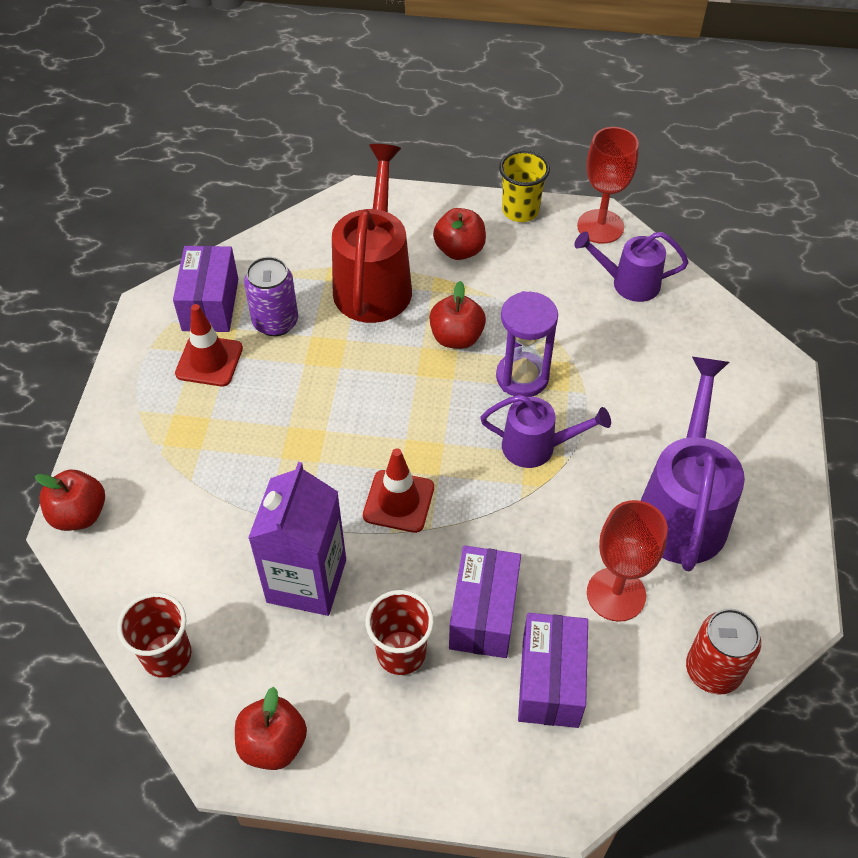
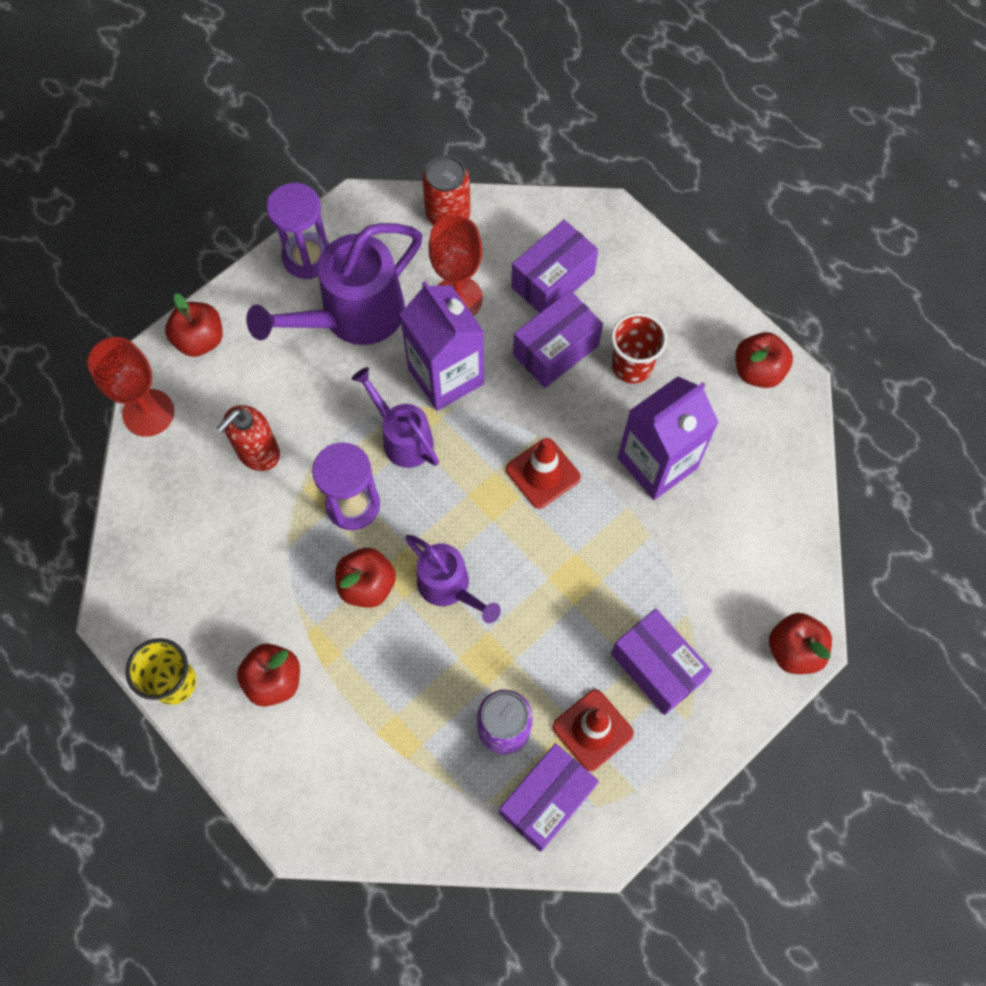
camera: 140 degrees left, 15 degrees up
(167, 655) = (792, 481): red cup -> none
(189, 429) = (656, 667): none -> purple box
(374, 281) = (380, 705): red watering can -> none
(554, 519) = (446, 376): none -> purple carton
(600, 226) = (127, 603): red goblet -> red goblet (148, 413)
(628, 283) = (175, 524): purple watering can -> purple watering can (449, 587)
(630, 361) = (258, 452): none -> red soap dispenser
(770, 403) = (200, 340): none -> red apple
(778, 529) = (307, 257): none -> purple hourglass

